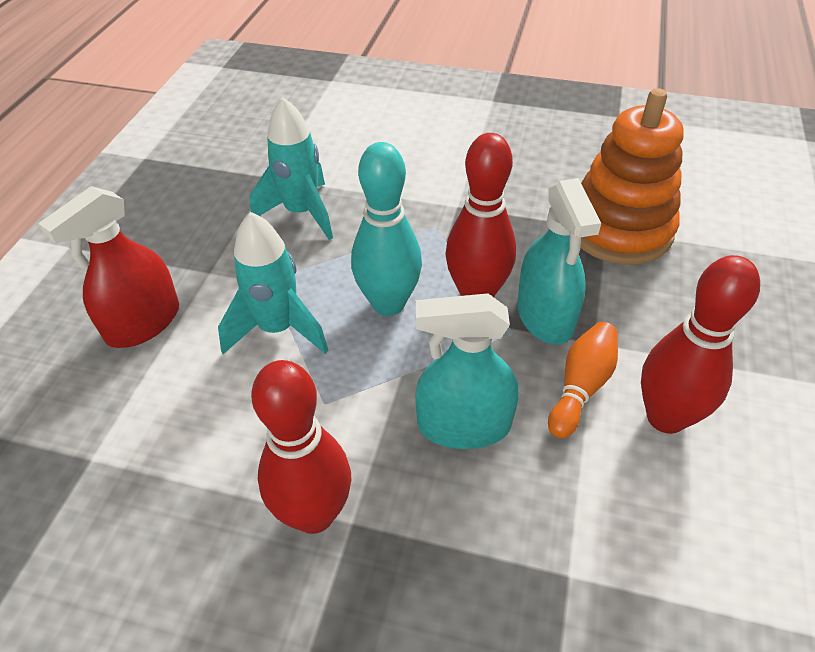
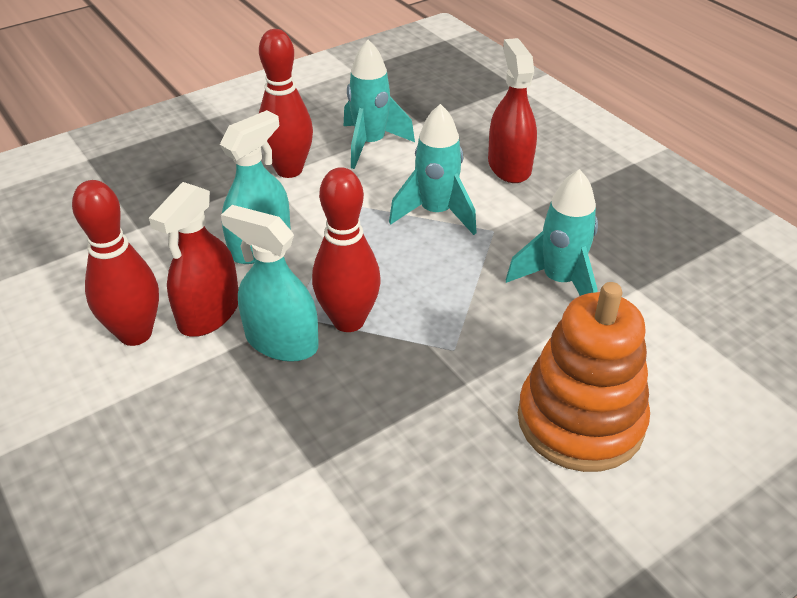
camera: 130 degrees right, 5 degrees down
(187, 471) = (370, 144): none -> turquoise rocket
(388, 303) = (397, 271): turquoise bowling pin -> none
(581, 387) = (209, 313): orange bowling pin -> red spray bottle
(619, 230) = (300, 474): orange stacking toy -> orange stacking toy (580, 420)

